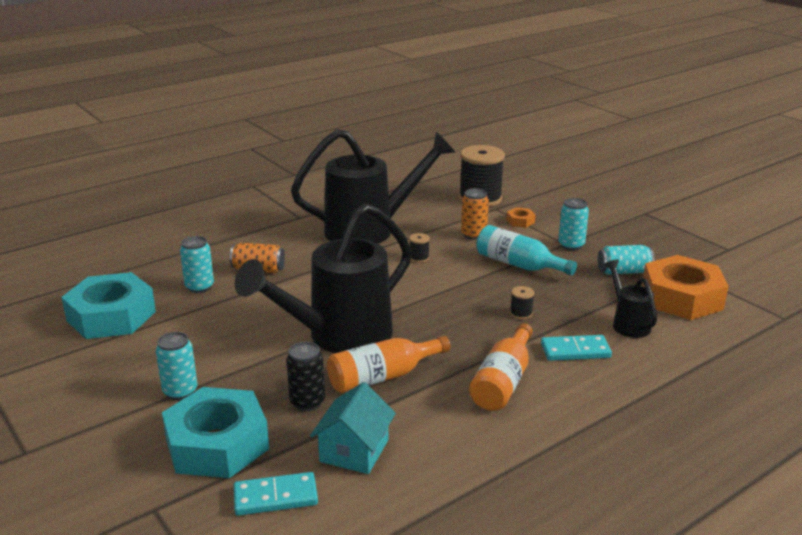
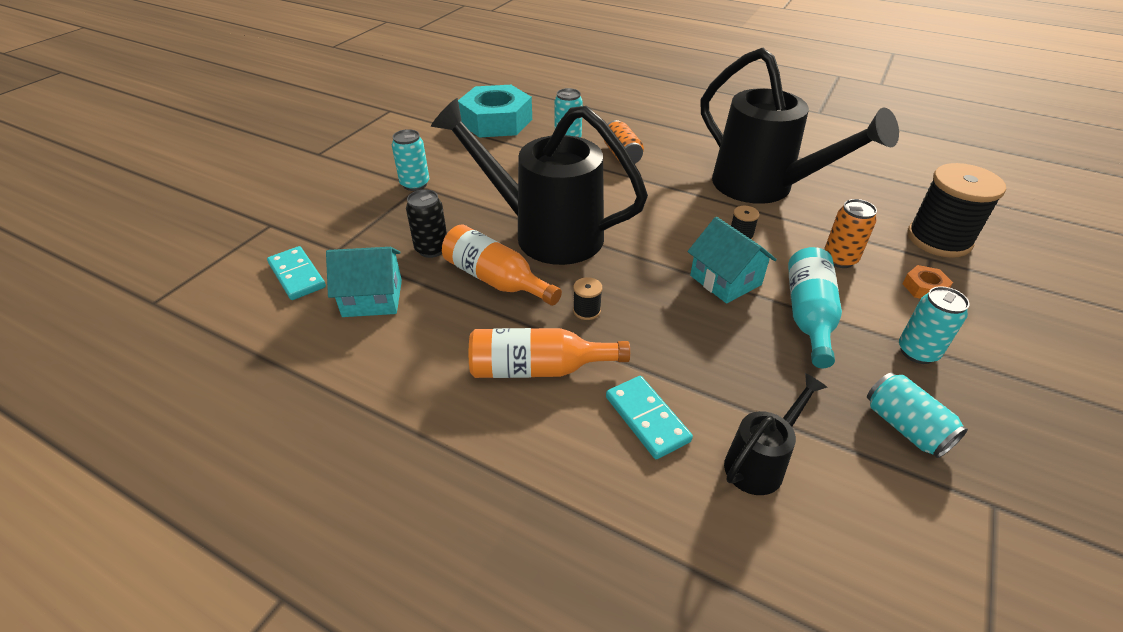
camera: 65 degrees right, 15 degrees up
(217, 444) = (355, 224): turquoise nut -> none
(463, 280) = (725, 280): none -> turquoise house
(521, 313) = (693, 347): black spool -> black spool (586, 310)
(681, 297) = (899, 519): orange nut -> none

